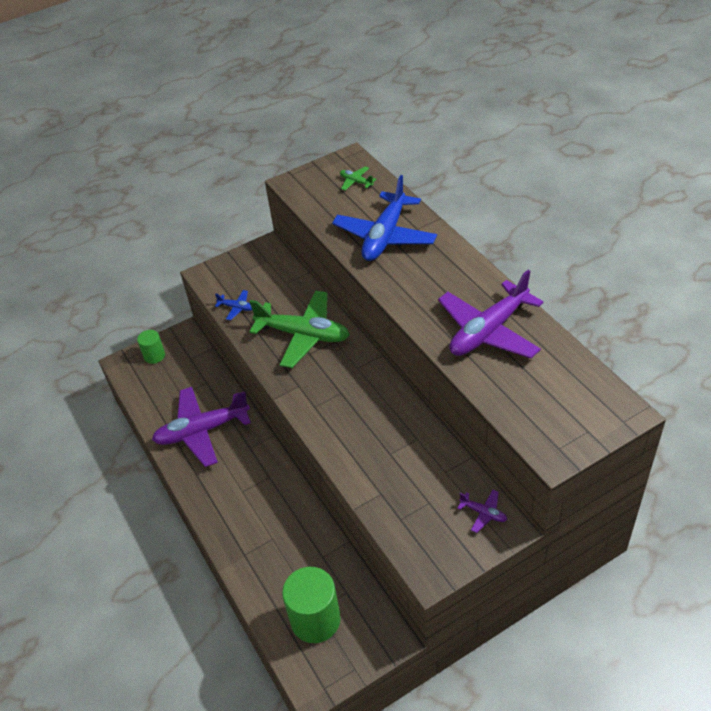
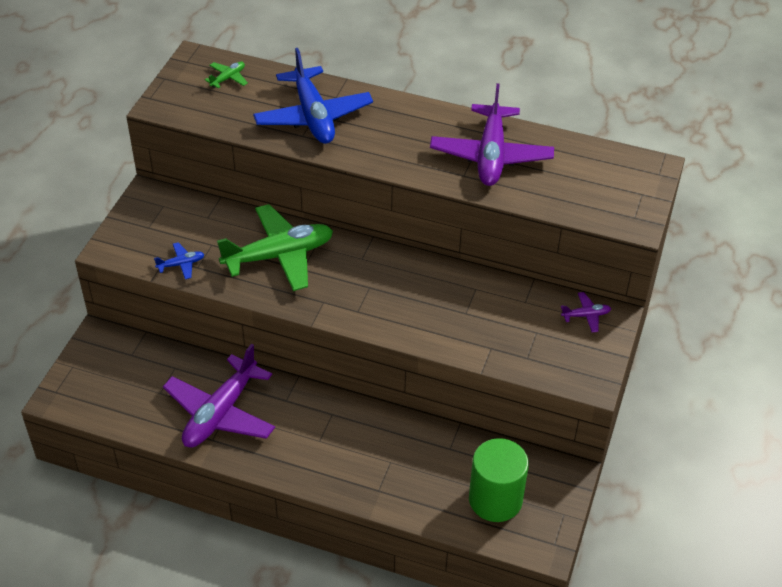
camera: 45 degrees left, 0 degrees up
(154, 356) = (87, 373): green cylinder -> none
(356, 182) = (228, 78): green plane -> green plane turned 135 degrees clockwise

